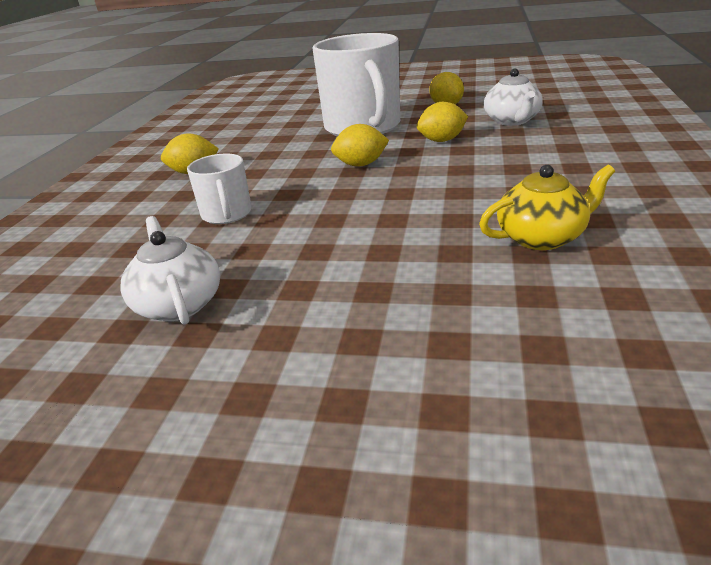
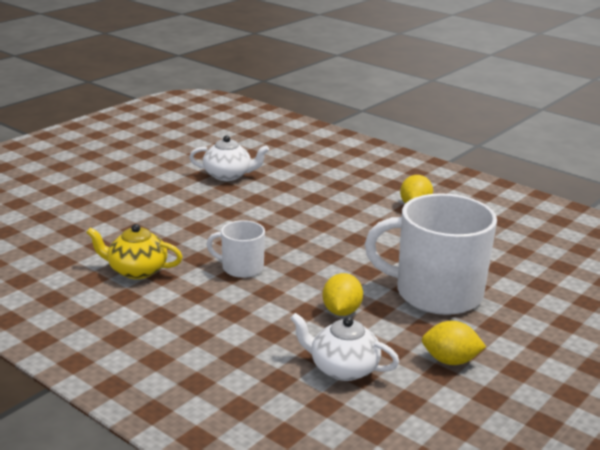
camera: 115 degrees right, 5 degrees down
(227, 214) = (316, 202): white mug -> white mug (241, 268)
(361, 165) = (337, 261): yellow lemon -> none
(542, 237) = (136, 270): yellow teapot -> yellow teapot turned 90 degrees clockwise

